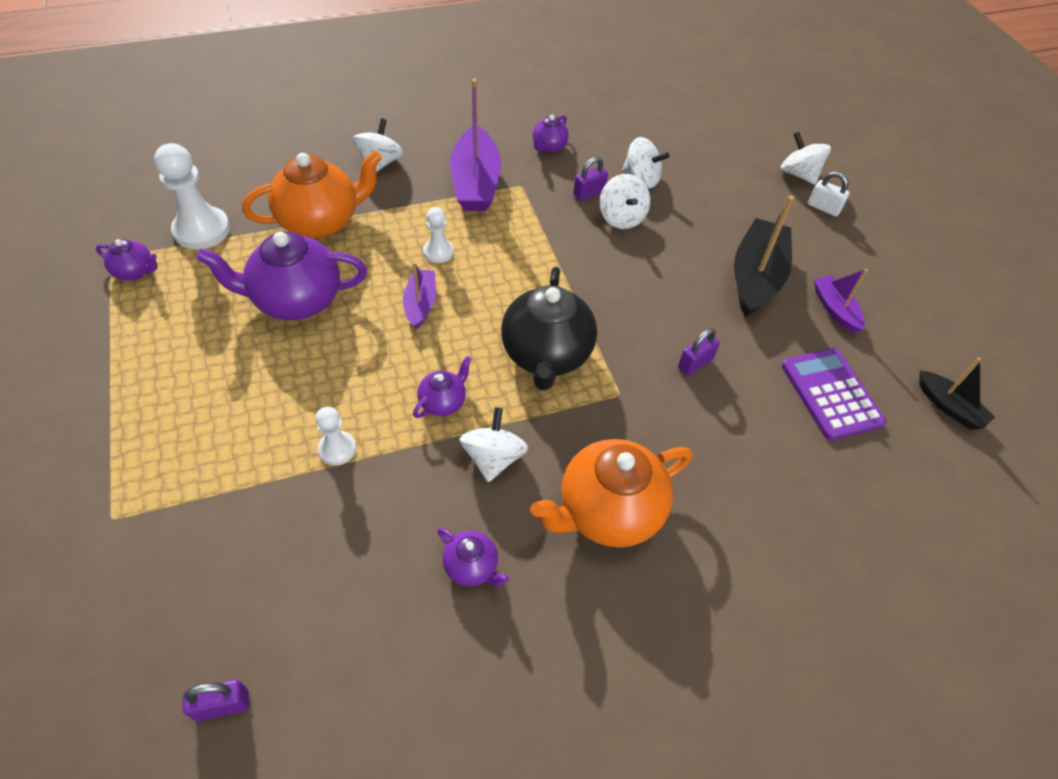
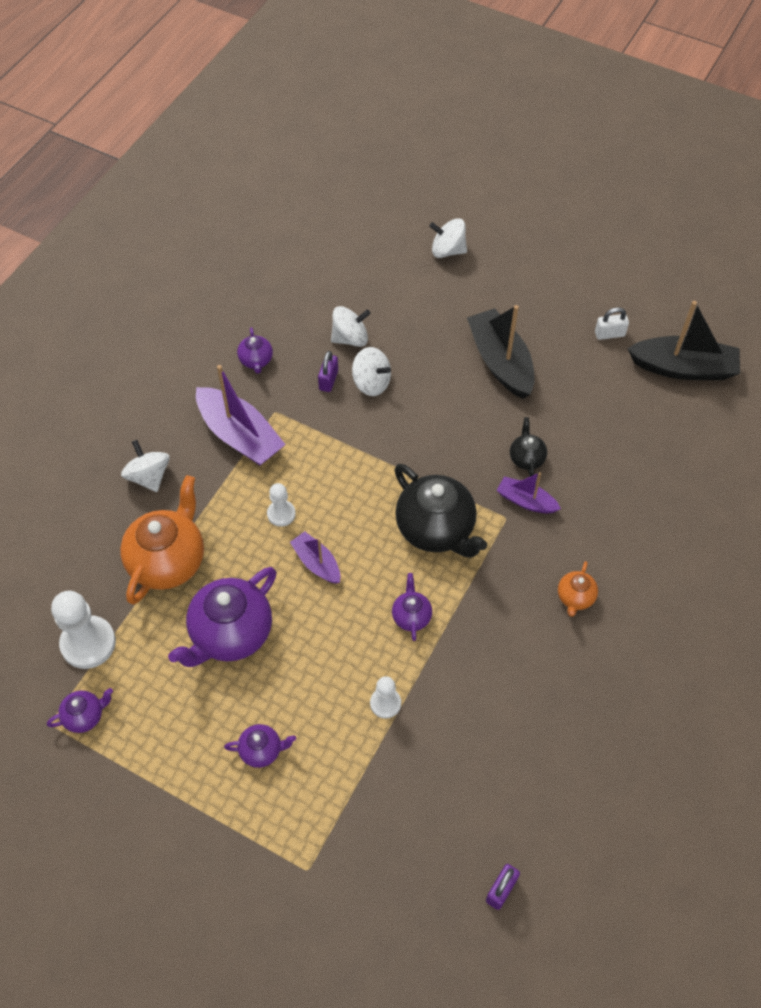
camera: 40 degrees left, 5 degrees up
(472, 567) = (540, 697): purple teapot -> purple teapot (262, 750)
(493, 458) = (480, 624): white spinning top -> none
(608, 512) = (575, 598): orange teapot -> orange teapot, size x0.48
(695, 363) = (526, 458): purple padlock -> black teapot
(823, 208) = (489, 268): white padlock -> white padlock (609, 334)
(831, 394) = (617, 413): purple calculator -> none
(835, 309) = (567, 348): purple boat -> purple boat (526, 501)
(949, 407) = (683, 368): black boat -> black boat, size x1.81

